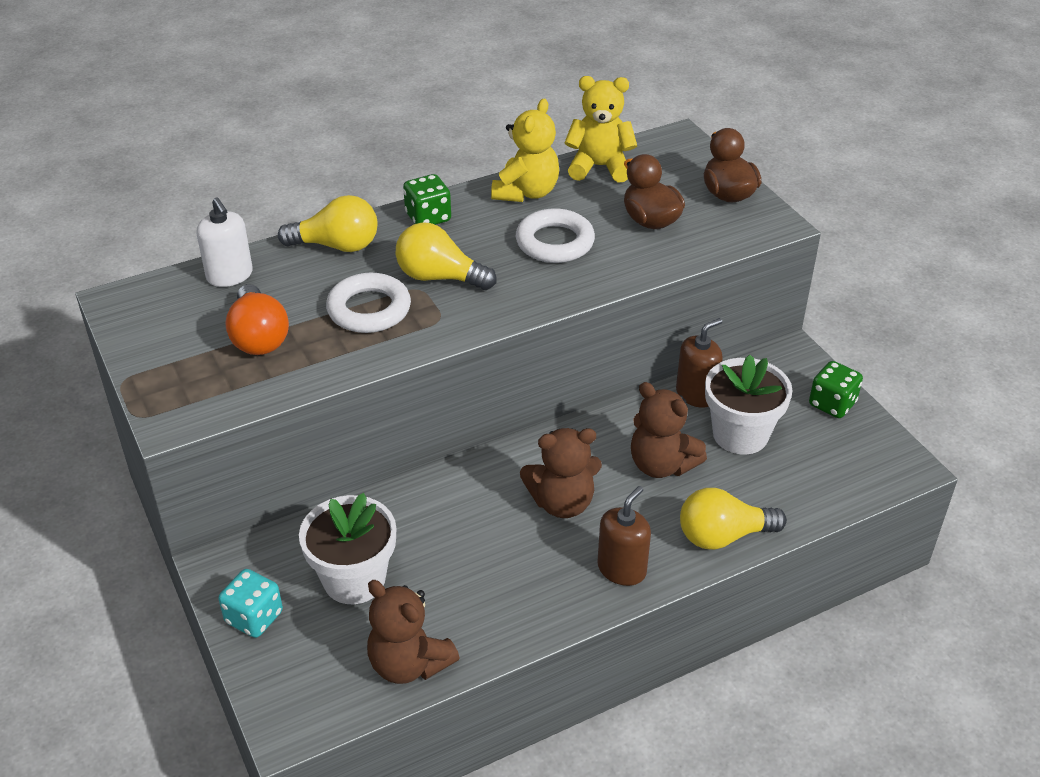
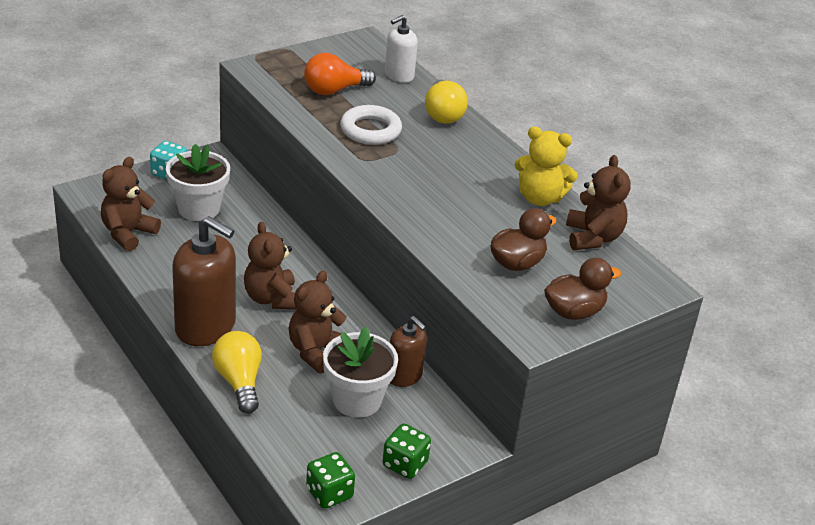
camera: 80 degrees right, 5 degrees down
(428, 217) = (490, 152): green dice -> green dice (329, 493)
(439, 277) = (414, 158): yellow light bulb -> none
(555, 242) = (472, 212): white ring -> none
(599, 167) = (592, 238): yellow teddy bear -> brown teddy bear
(622, 569) = (205, 327): brown soap dispenser -> brown soap dispenser, size x1.76

